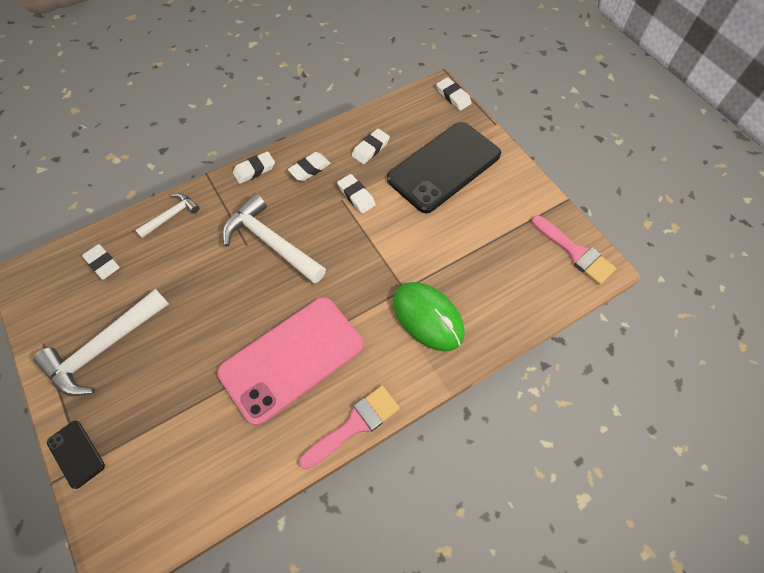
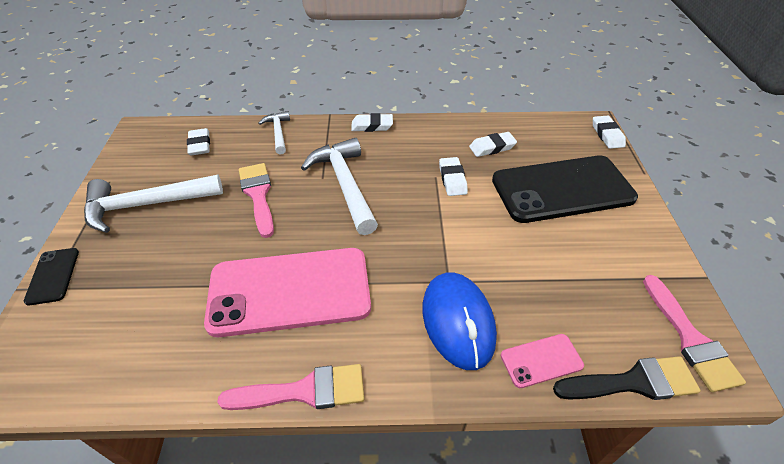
camera: 30 degrees right, 15 degrees down
(171, 216) = (278, 133): white hammer -> white hammer turned 90 degrees counterclockwise
(201, 288) = (258, 195): none -> pink brush
(309, 169) = (422, 142): white eraser -> none
(428, 317) = (458, 322): green mouse -> blue mouse
(495, 317) = (541, 360): none -> pink phone
(554, 302) = (633, 382): none -> black brush

